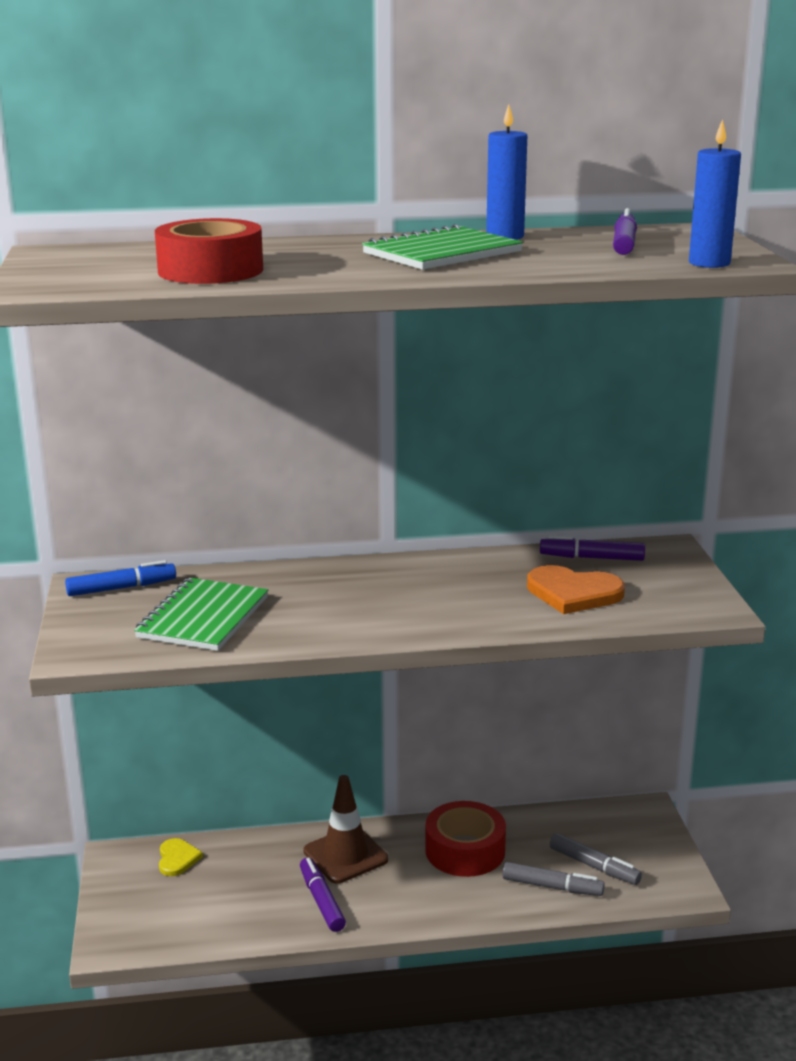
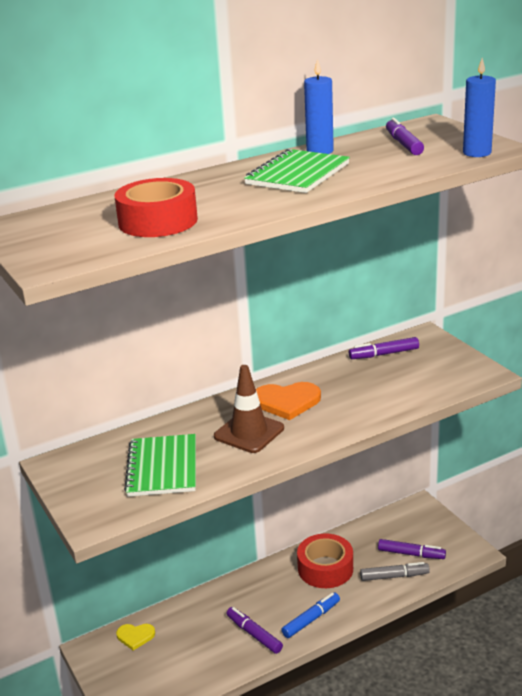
camera: 20 degrees left, 5 degrees up
(121, 588) = (83, 459): blue marker -> blue marker (311, 619)
(177, 859) = (135, 636): yellow heart -> yellow heart turned 120 degrees clockwise
(345, 855) = (250, 597): brown traffic cone -> brown traffic cone (249, 432)
(573, 593) = (392, 383): orange heart -> orange heart (287, 402)
(594, 866) = (411, 554): grey marker -> purple marker

